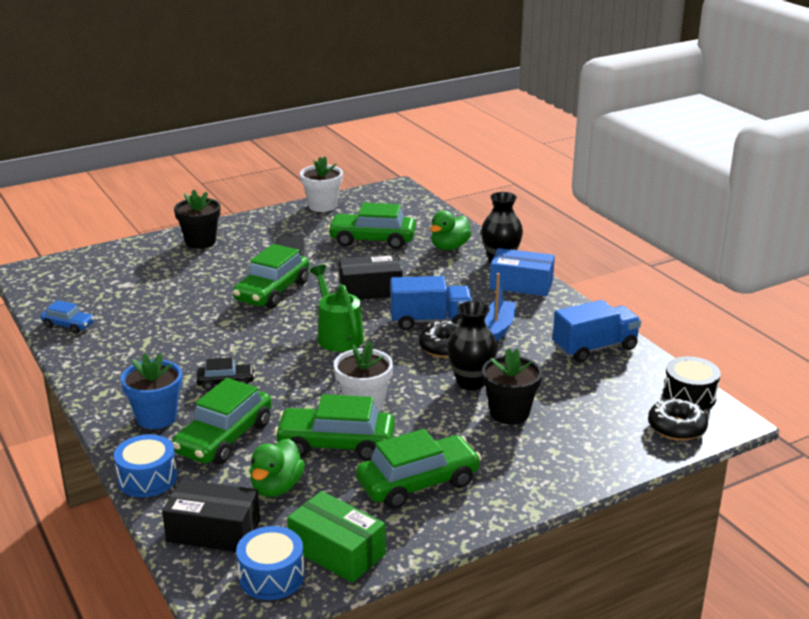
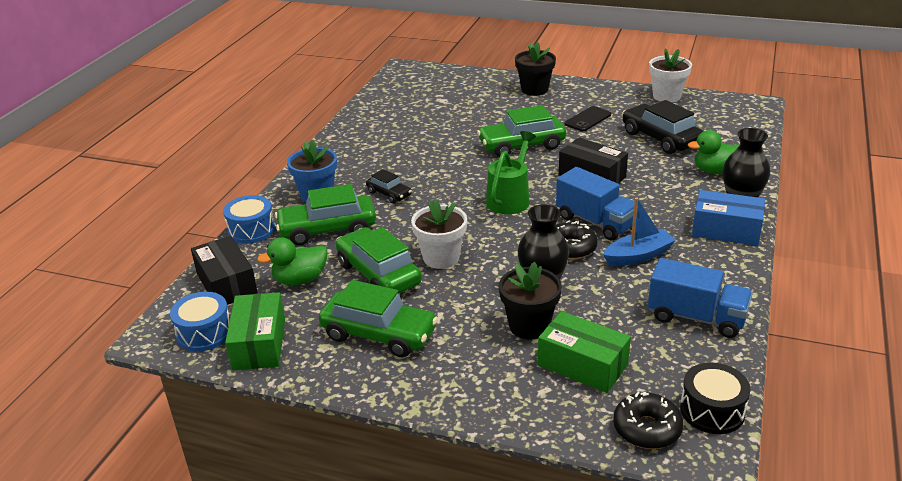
camera: 50 degrees right, 5 degrees up
(68, 325) = (369, 112): blue car -> none
(372, 240) = (660, 138): green car -> black car
(521, 284) = (726, 230): blue box -> blue box turned 45 degrees counterclockwise
(582, 415) = (582, 365): none -> green box

